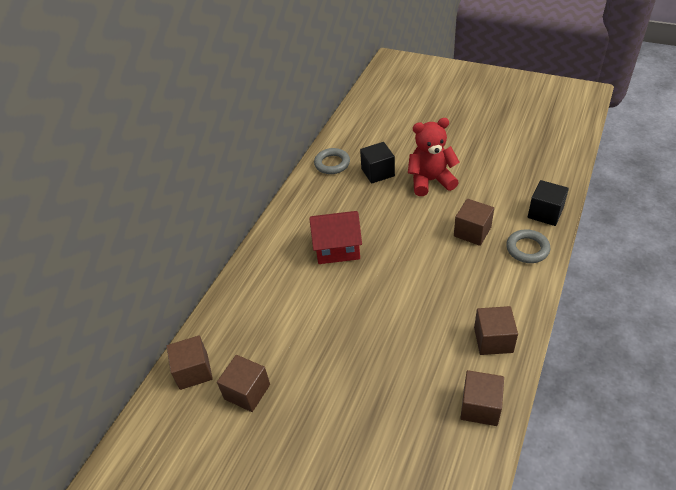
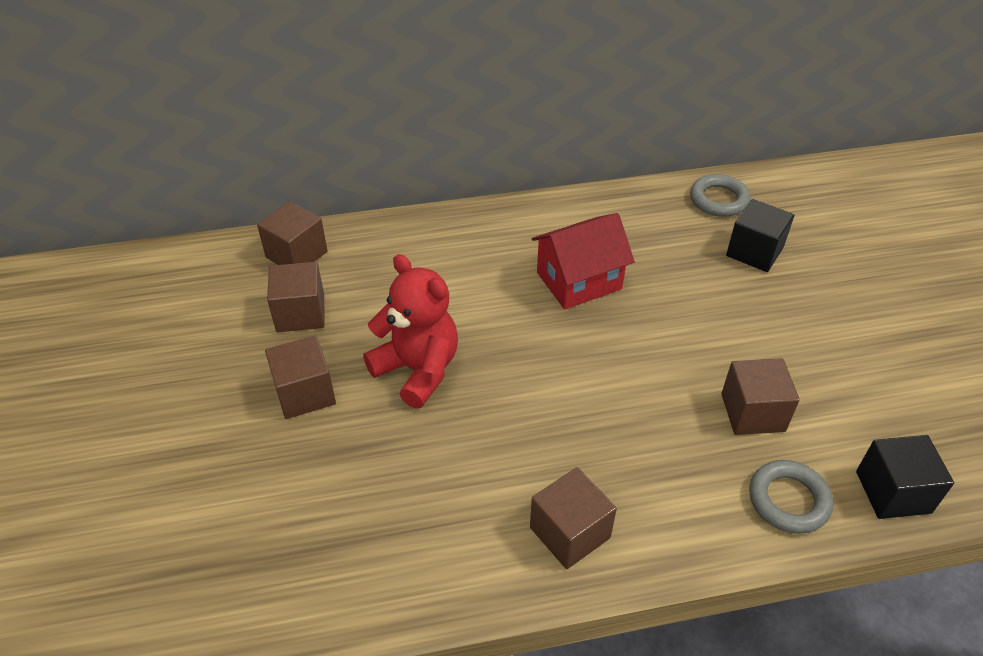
camera: 50 degrees right, 0 degrees up
(337, 248) = (579, 281): red house -> red house turned 75 degrees counterclockwise
(430, 181) = (802, 316): red teddy bear -> red teddy bear (417, 370)
(480, 407) = (441, 568): brown cube -> brown cube (305, 393)

